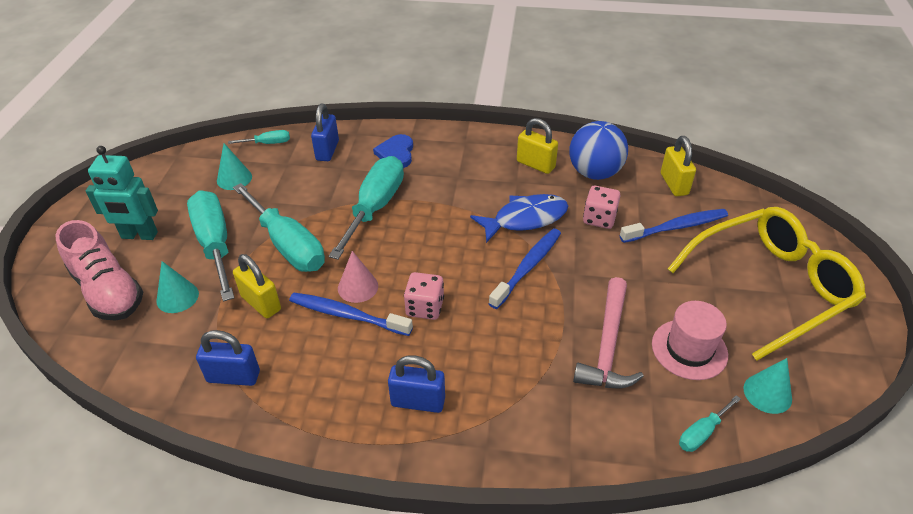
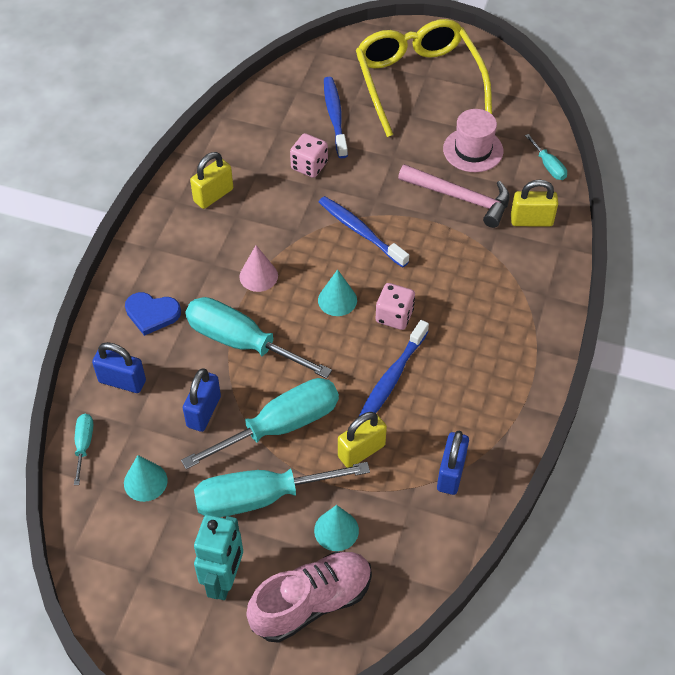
camera: 80 degrees left, 10 degrees up
(358, 287) = (357, 367): pink cone -> pink cone (258, 276)
(418, 402) = (498, 334): blue padlock -> blue padlock (204, 411)
(525, 219) = (294, 220): blue fish -> none
(594, 173) = (242, 153): blue ball -> none
(674, 184) = (276, 101): yellow padlock -> yellow padlock (531, 220)
(767, 393) = (520, 120): turquoise cone -> turquoise cone (337, 300)

